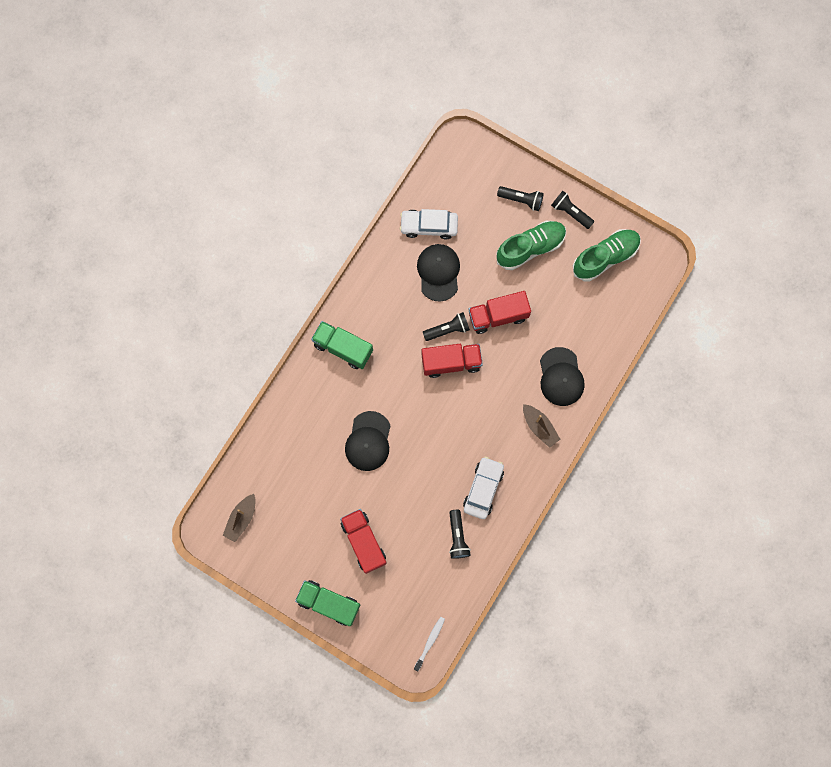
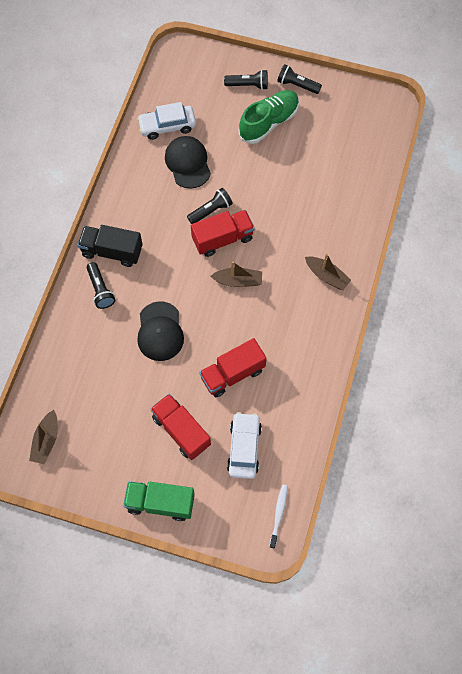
camera: 15 degrees left, 10 degrees down
(343, 348) = (112, 251): green truck -> black truck
(454, 410) = (238, 281): none -> brown boat
(457, 537) = (276, 400): black flashlight -> black flashlight (100, 290)
(483, 489) = (288, 348): white car -> white car (244, 448)
(498, 316) = (256, 187): red truck -> red truck (232, 374)
(561, 377) = (333, 226): black cap -> none
(605, 257) = (341, 115): green shoe -> none

